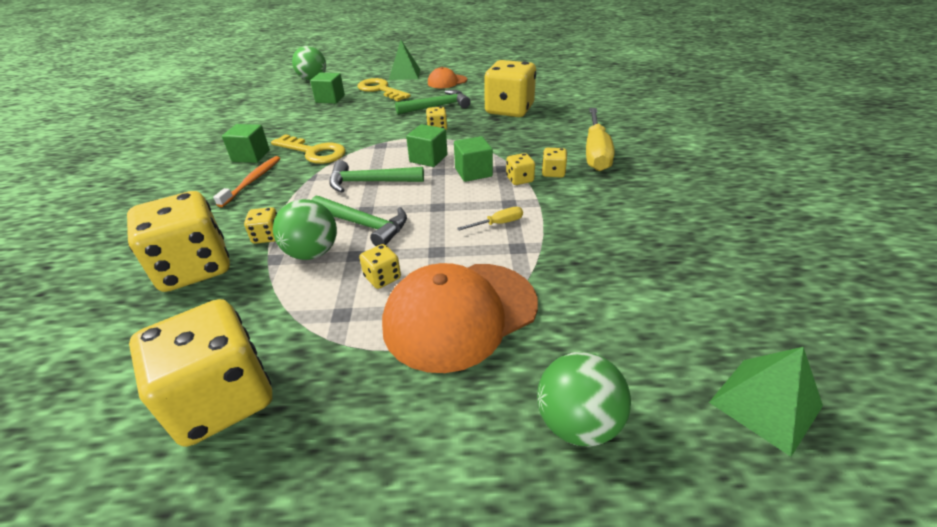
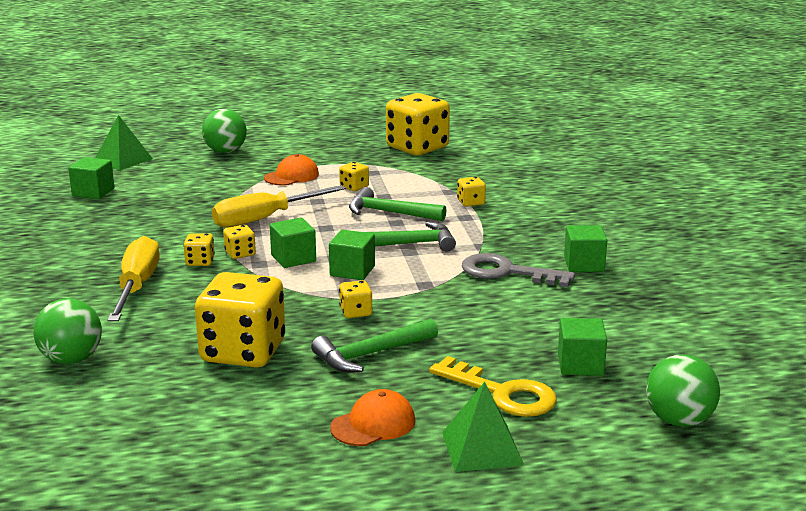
camera: 170 degrees right, 15 degrees down
(195, 268) = (507, 185): yellow dice -> none
(252, 181) = (543, 240): orange toothbrush -> none
(312, 253) = (420, 196): green ball -> green ball (71, 359)
(314, 152) = (507, 272): yellow key -> grey key
(460, 314) = (292, 176): orange cap -> orange cap, size x0.53
(498, 223) = (265, 219): yellow screwdriver -> yellow screwdriver, size x2.24
(737, 293) = (93, 192): none -> green cube

